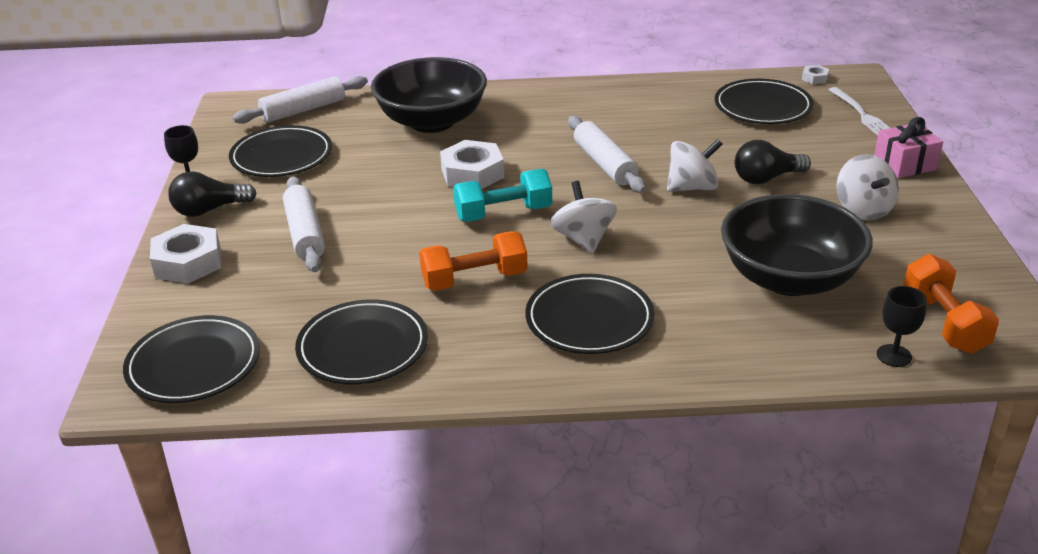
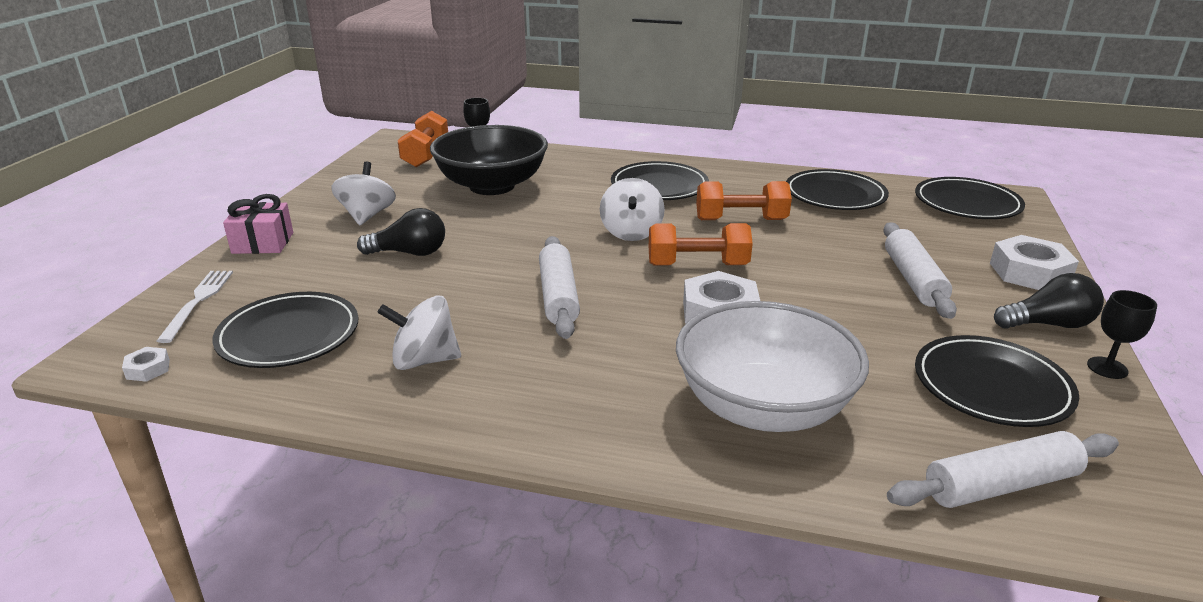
camera: 165 degrees left, 5 degrees down
(432, 122) = (763, 407): black bowl -> white bowl
(503, 213) = (697, 265): turquoise dumbbell -> orange dumbbell
(692, 187) = (490, 257): white spinning top -> white spinning top (424, 360)

